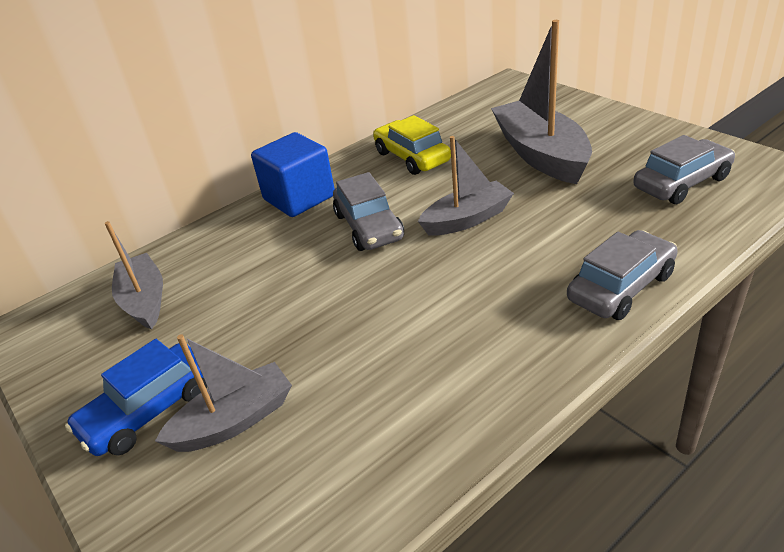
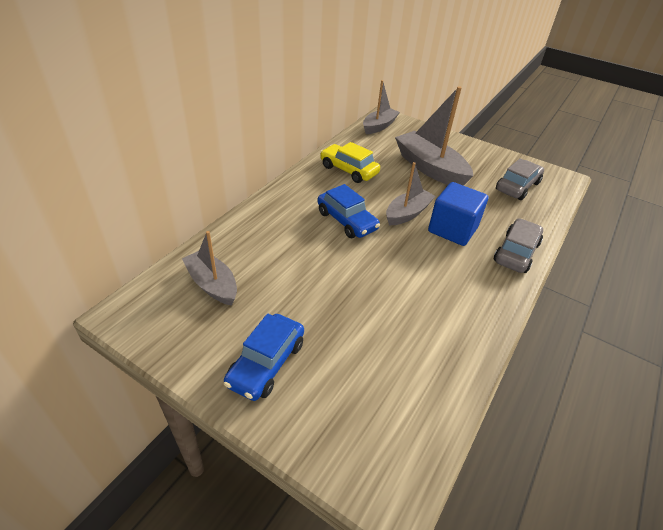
camera: 25 degrees left, 5 degrees up
(234, 420) = (332, 362): grey boat -> grey boat (379, 126)
(299, 198) = (285, 201): blue cube -> blue cube (452, 229)
(369, 226) = (346, 221): grey car -> blue car

